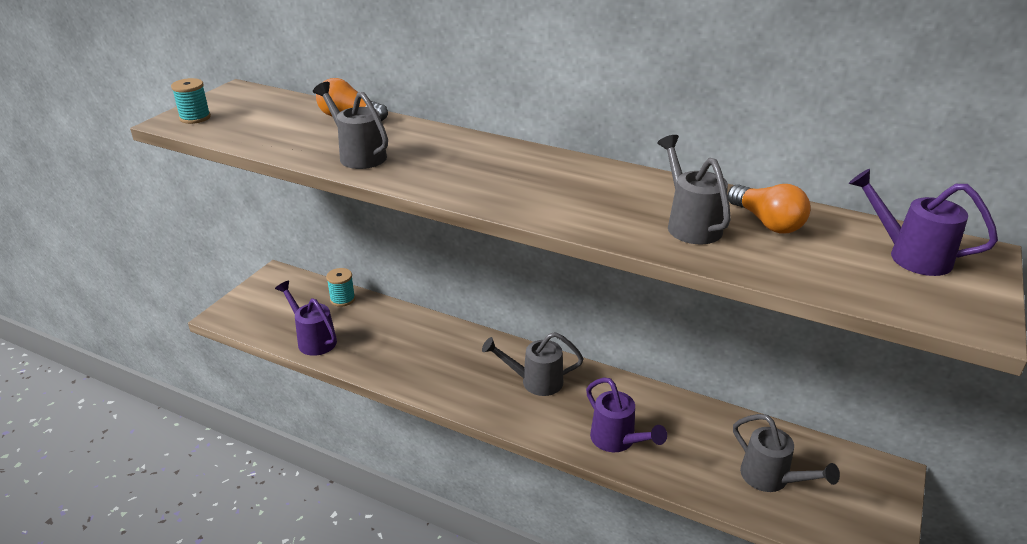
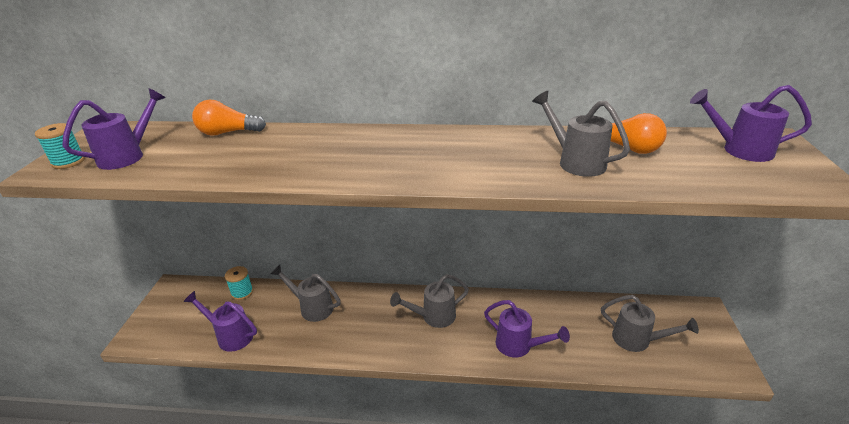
camera: 20 degrees left, 0 degrees up
(247, 122) = (127, 156): none -> purple watering can
(358, 155) = (257, 163): grey watering can -> grey watering can (312, 307)

